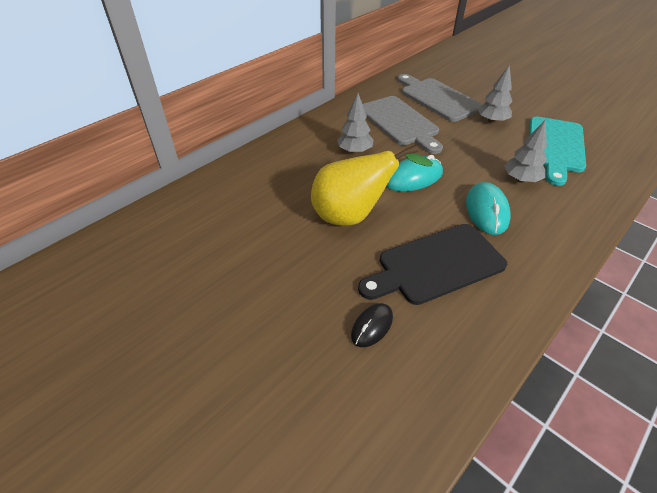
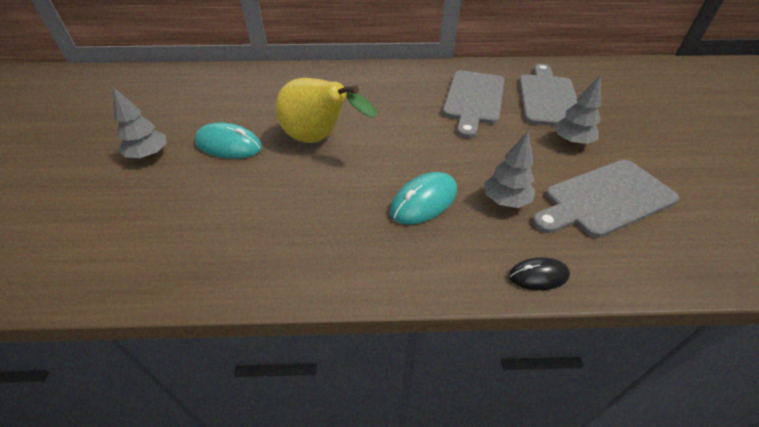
camera: 45 degrees right, 0 degrees up
(354, 151) = (398, 100): grey tree -> grey tree (149, 155)
(372, 326) = (208, 208): black mouse -> black mouse (538, 275)
(413, 177) = (409, 142): turquoise mouse -> turquoise mouse (228, 145)
(436, 265) = (312, 206): black cutting board -> none
(555, 147) = (604, 199): turquoise cutting board -> grey cutting board

